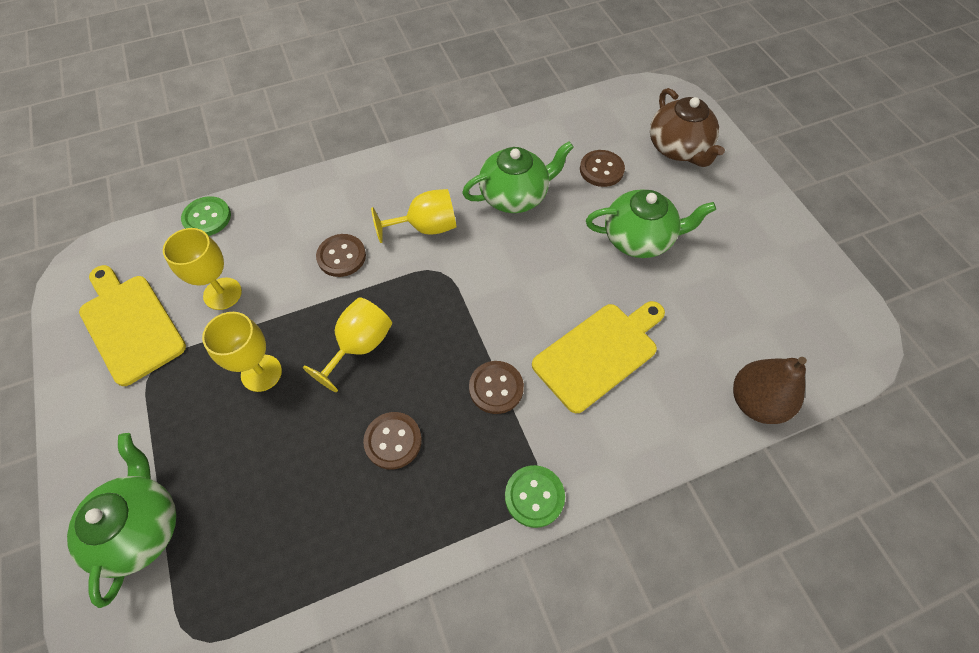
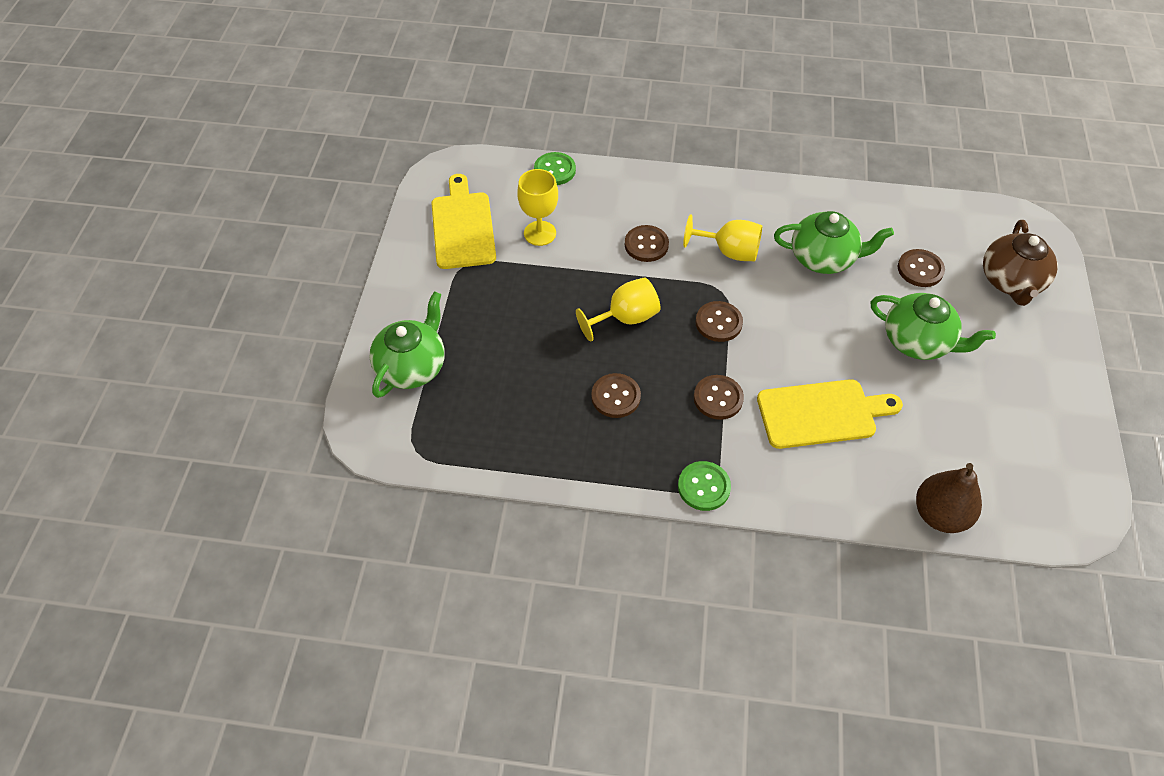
camera: 30 degrees right, 5 degrees down
(261, 373) = (541, 304): yellow goblet -> none
(454, 306) = (718, 323): none -> brown button

